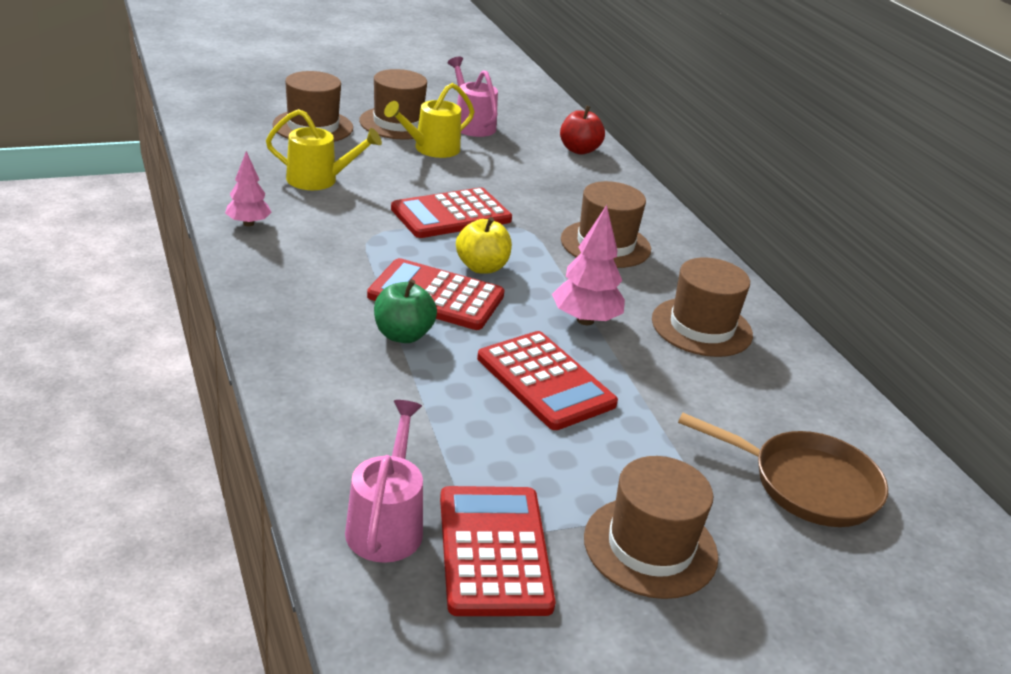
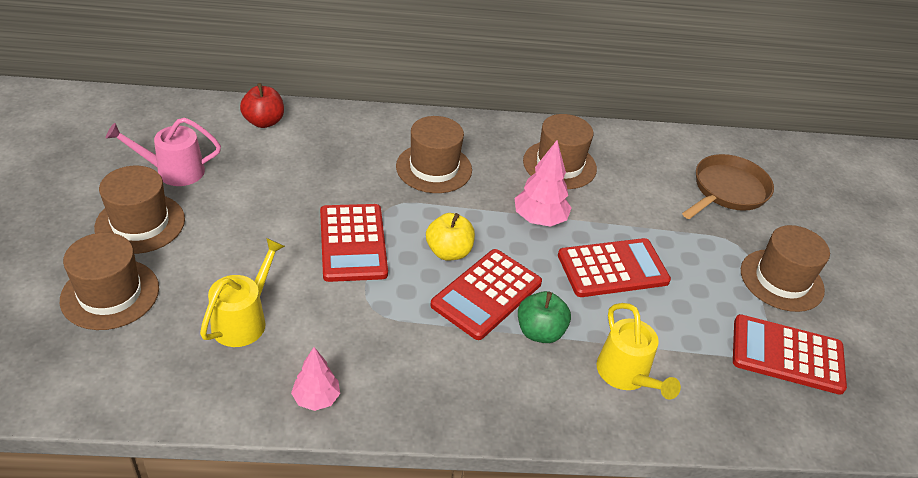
camera: 70 degrees left, 10 degrees up
(386, 524) = (763, 404): pink watering can -> none
(431, 149) = (214, 216): yellow watering can -> yellow watering can (626, 375)

